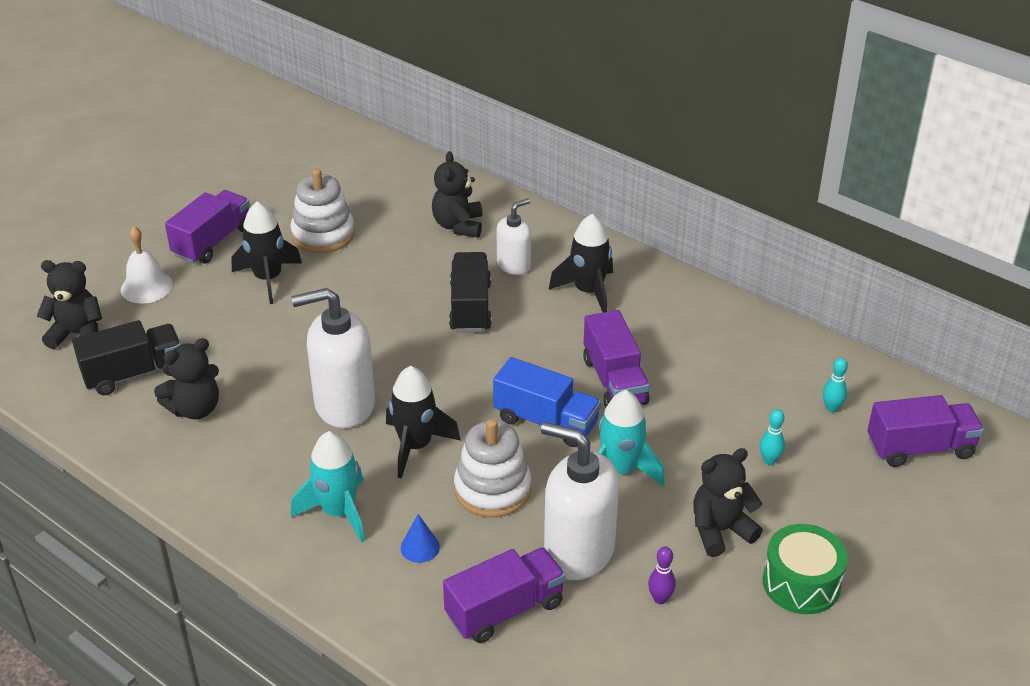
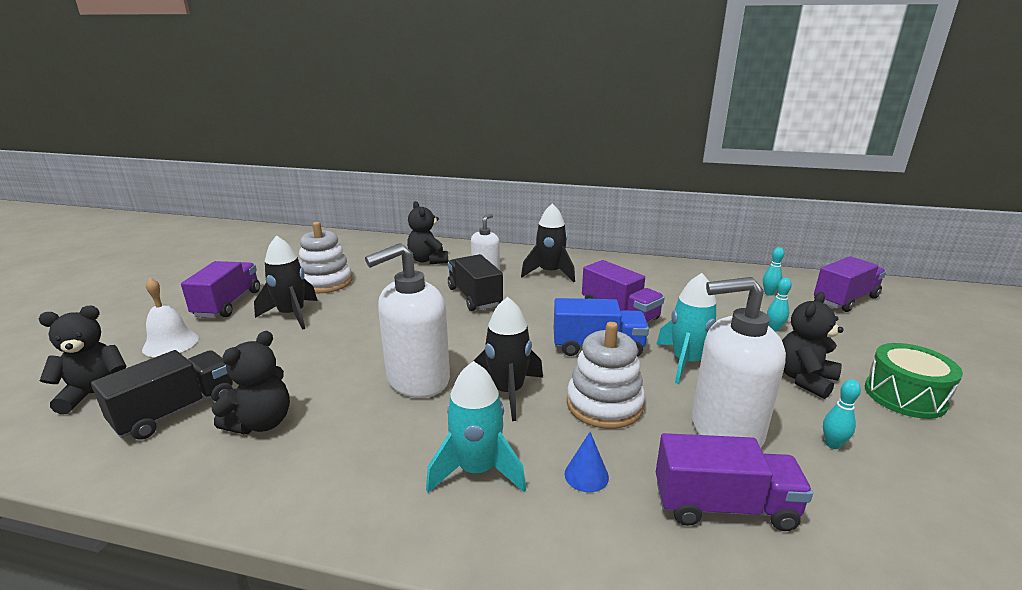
camera: 25 degrees left, 15 degrees down
(505, 610) = (724, 506): purple truck -> purple truck turned 60 degrees clockwise
(660, 599) = (832, 444): purple bowling pin -> turquoise bowling pin

